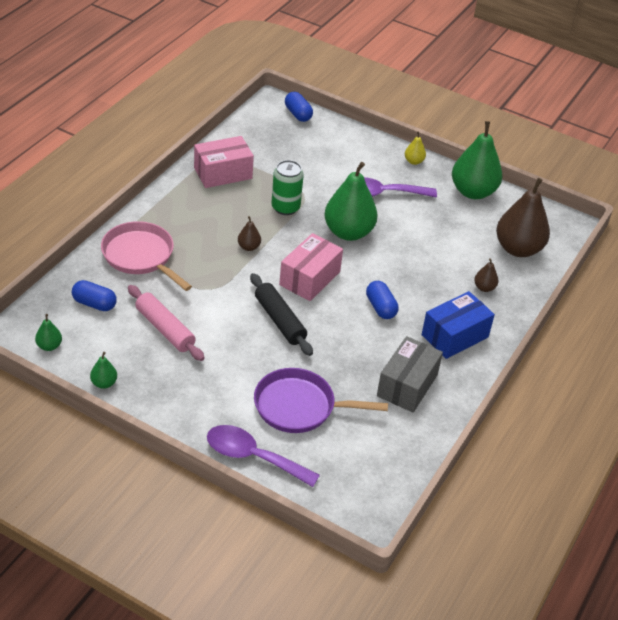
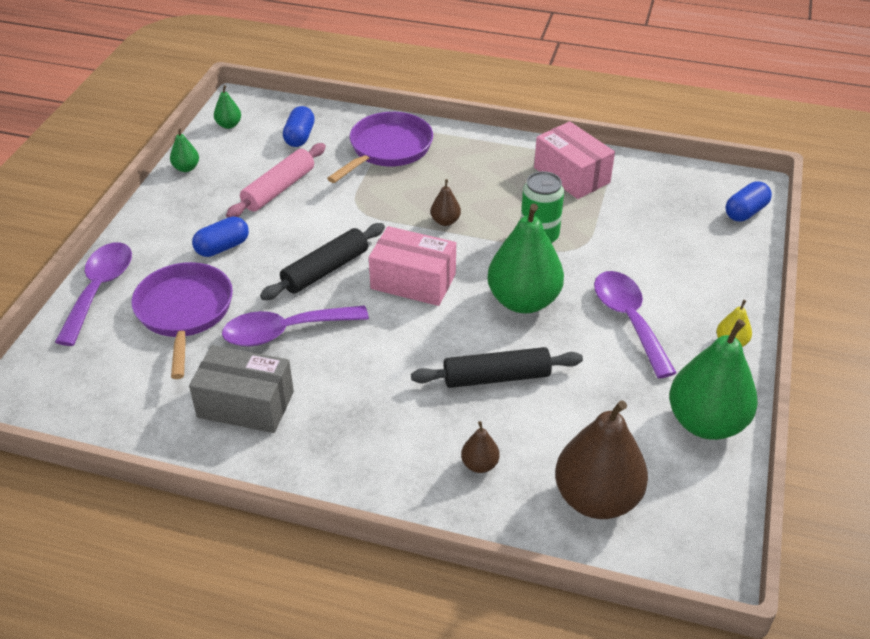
camera: 80 degrees right, 0 degrees up
(141, 256) = (387, 149): pink pan -> purple pan
(340, 354) = (285, 331): none -> purple spoon
(380, 307) = (386, 356): blue capsule -> blue capsule (222, 247)
(415, 262) = (496, 377): none -> black rolling pin
(454, 336) = (359, 442): blue box -> none

